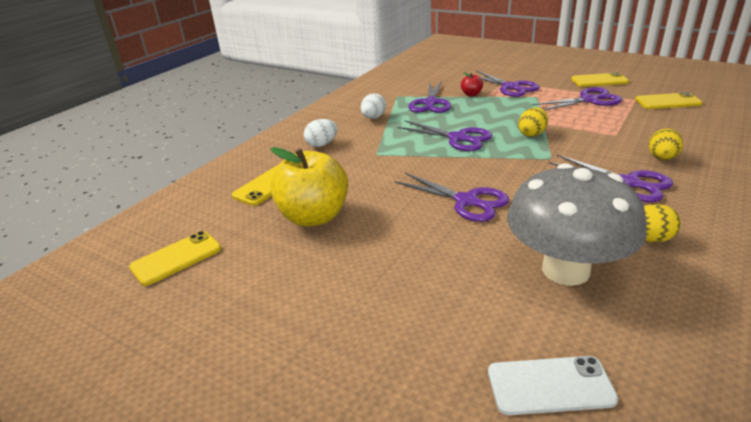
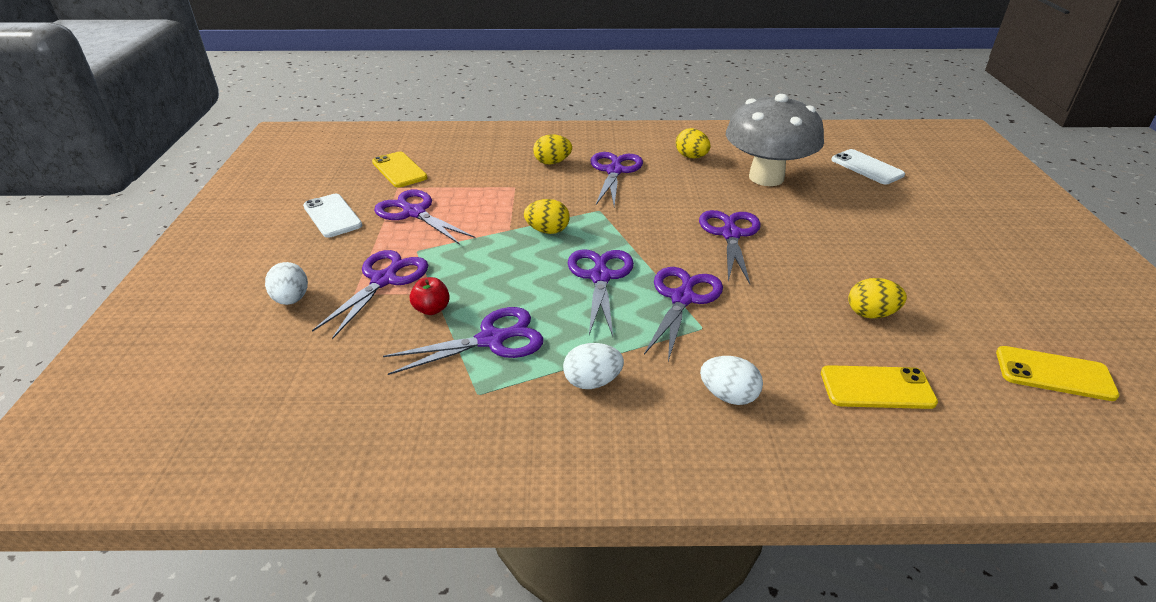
camera: 125 degrees left, 5 degrees up
(314, 217) = (871, 314): yellow apple -> yellow egg
(408, 156) = (682, 298): none -> purple scissors
(510, 70) = (291, 299): none -> white egg
(599, 81) = (332, 216): yellow phone -> white phone

